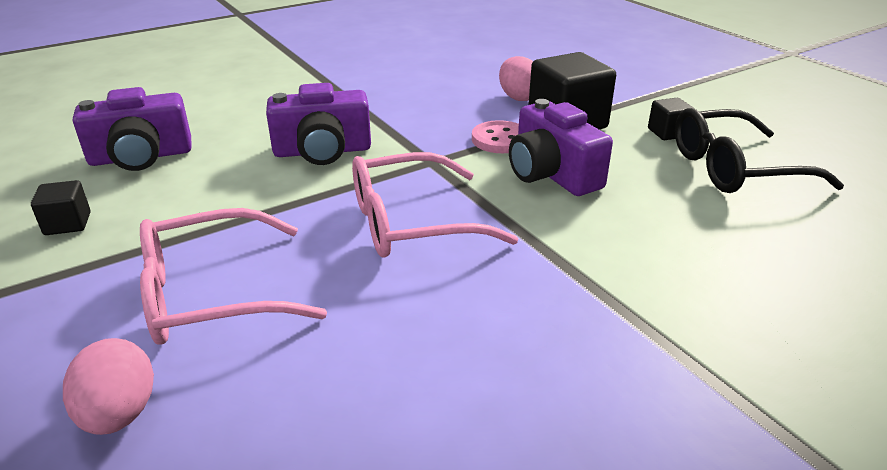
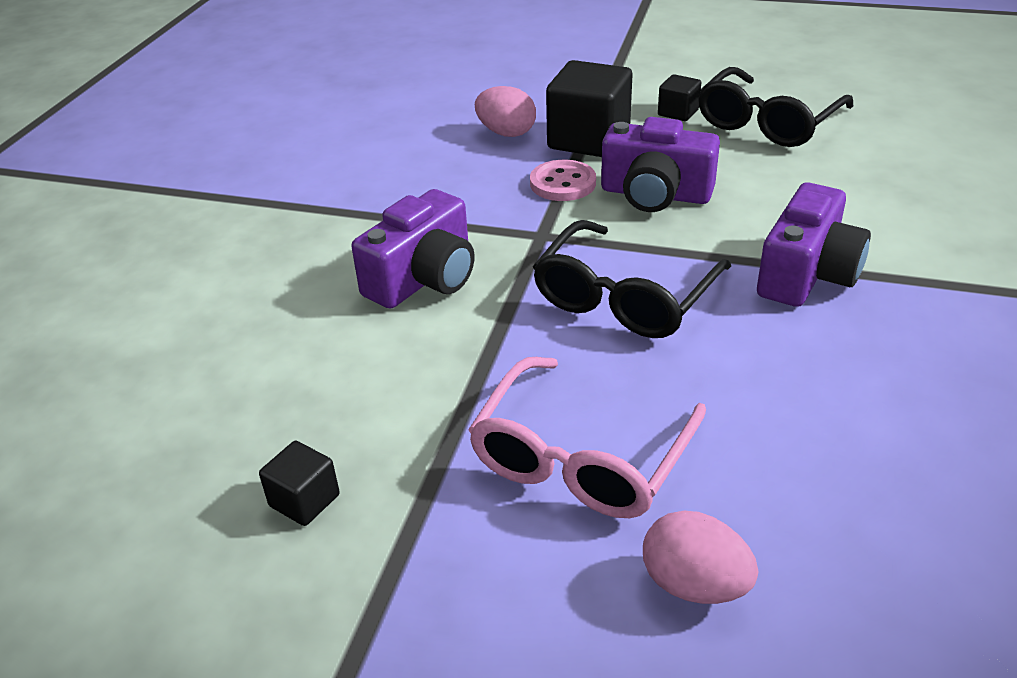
camera: 40 degrees left, 5 degrees up
(141, 157) = (234, 392): purple camera -> purple camera (807, 274)
(413, 222) = (625, 296): pink glasses -> black glasses

